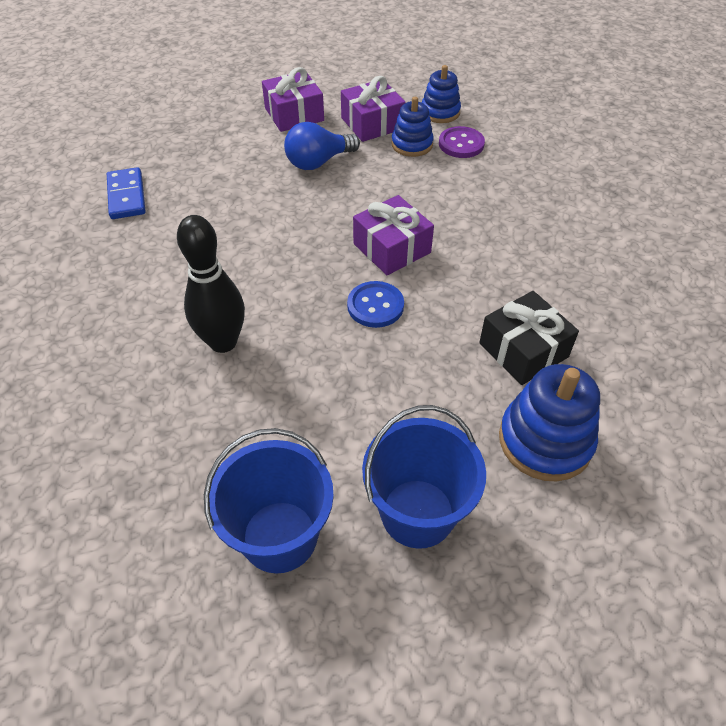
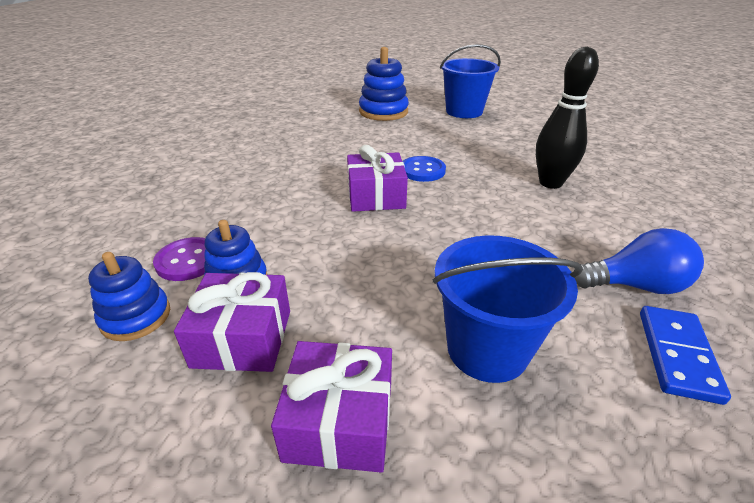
camera: 150 degrees left, 15 degrees down
(279, 536) = (534, 120): blue bucket -> blue bucket (487, 349)
(318, 162) = (372, 303): blue light bulb -> blue light bulb (635, 285)
(523, 350) = (352, 133): black gift -> none

